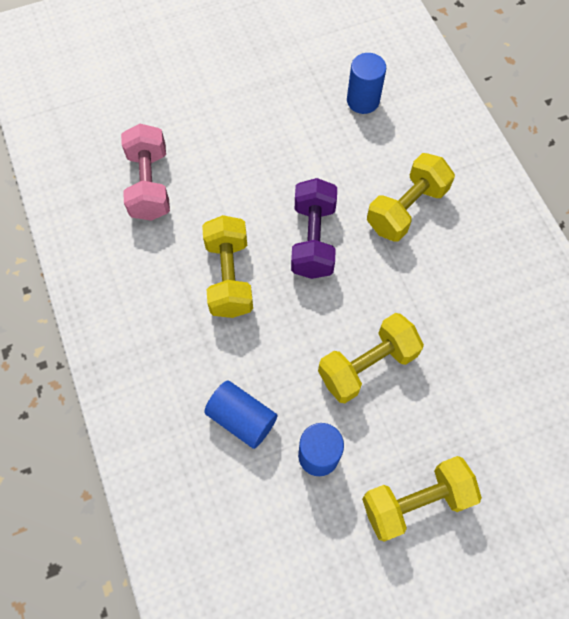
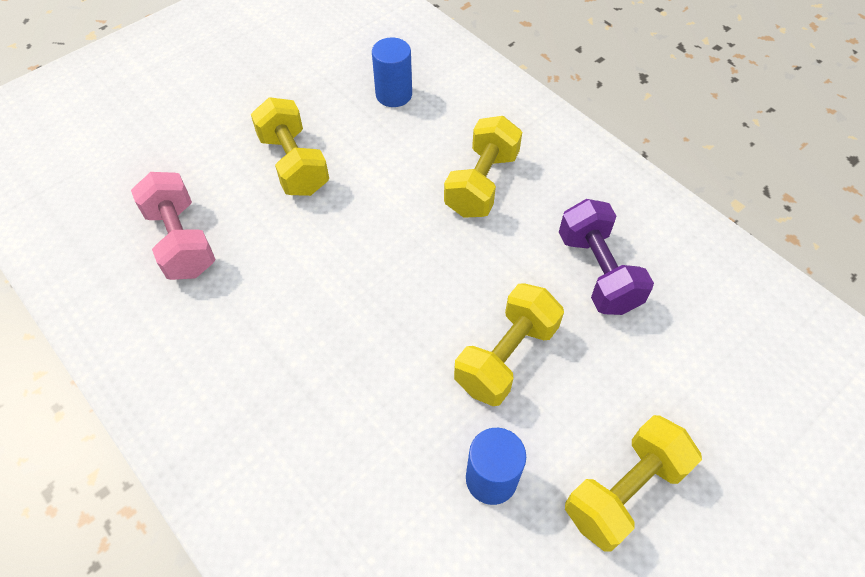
camera: 20 degrees left, 10 degrees down
(229, 277) = (310, 311): yellow dumbbell -> yellow dumbbell (294, 164)
(242, 418) = (383, 467): blue cylinder -> none
(313, 239) = (393, 243): purple dumbbell -> purple dumbbell (597, 272)

